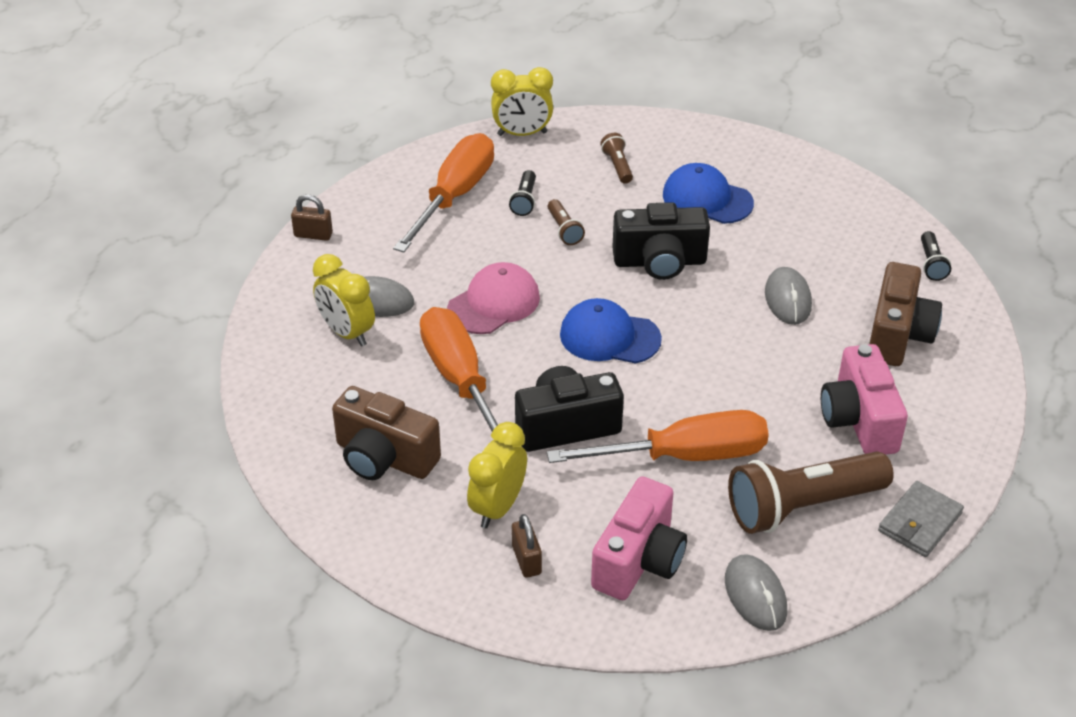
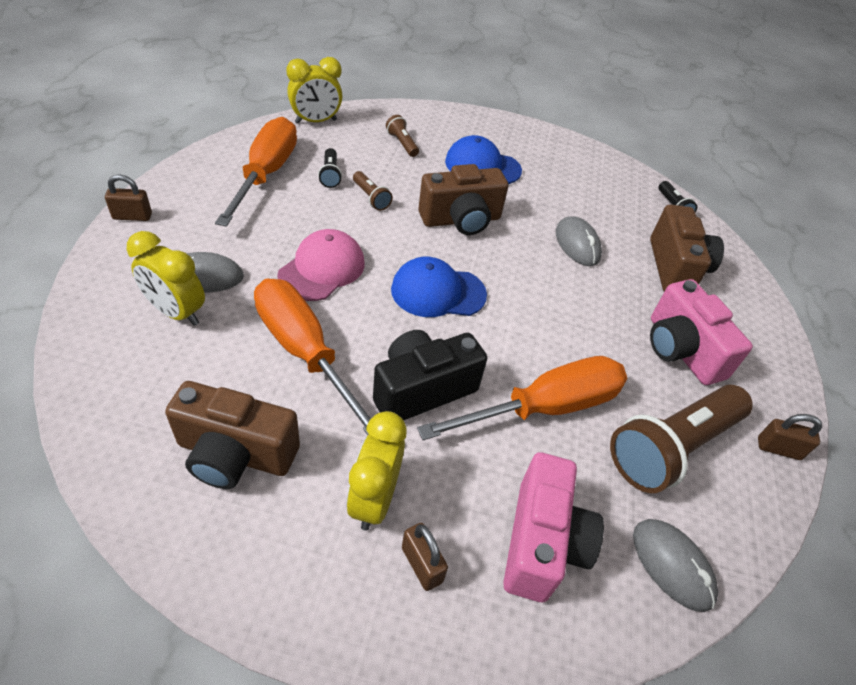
camera: 20 degrees left, 5 degrees up
(659, 262) = (461, 220): black camera -> brown camera
(919, 522) = (778, 449): grey wallet -> brown padlock

